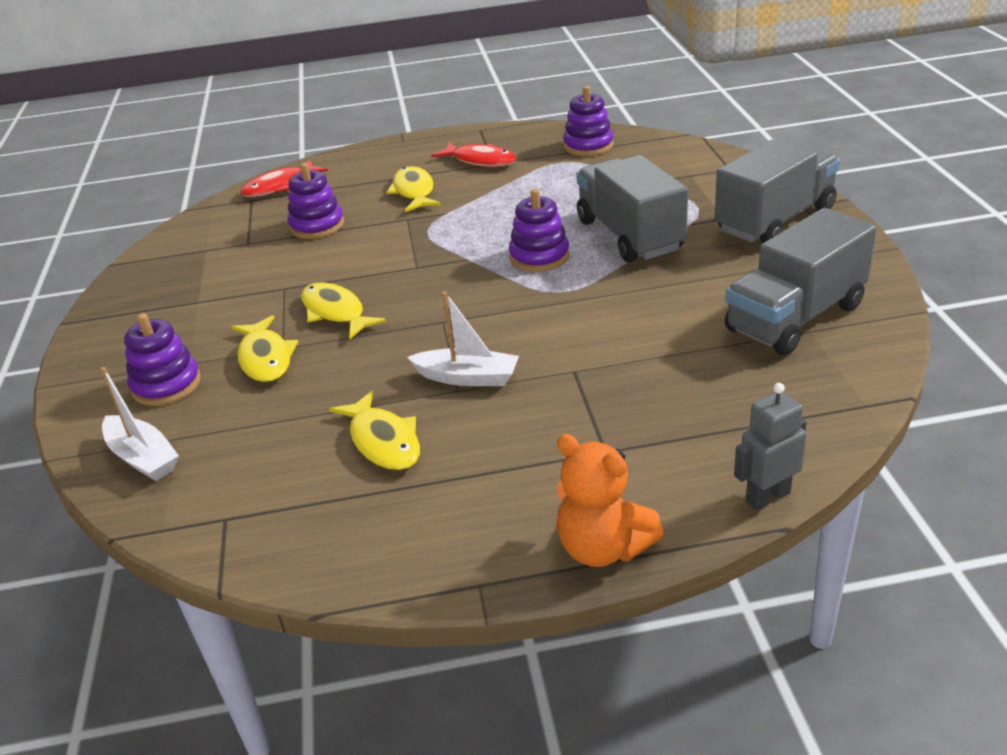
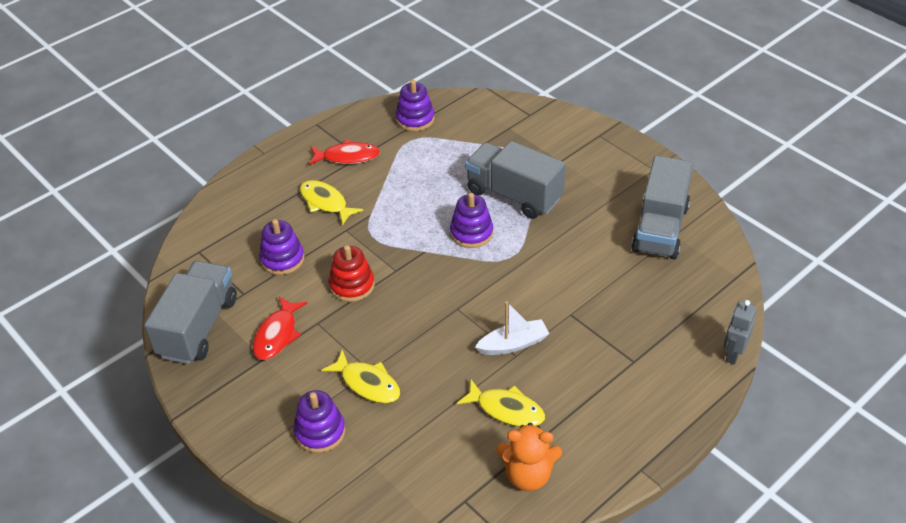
camera: 35 degrees left, 10 degrees up
(143, 458) = (366, 488): white boat -> none
(280, 186) = (209, 231): red fish -> red fish (277, 335)
(335, 312) = (377, 329): yellow fish -> none
(356, 266) = (352, 285): none -> red stacking toy
(603, 548) = (681, 420): orange teddy bear -> orange teddy bear (528, 475)
(775, 220) = (592, 153): grey truck -> grey truck (198, 327)

